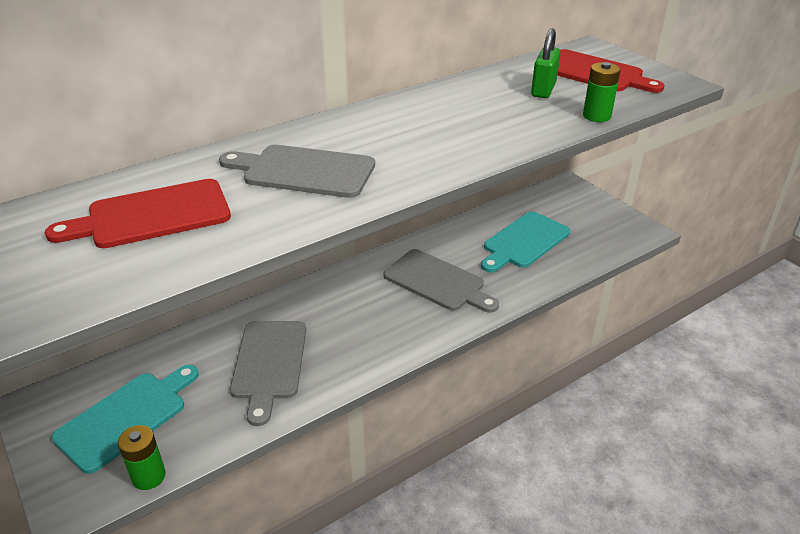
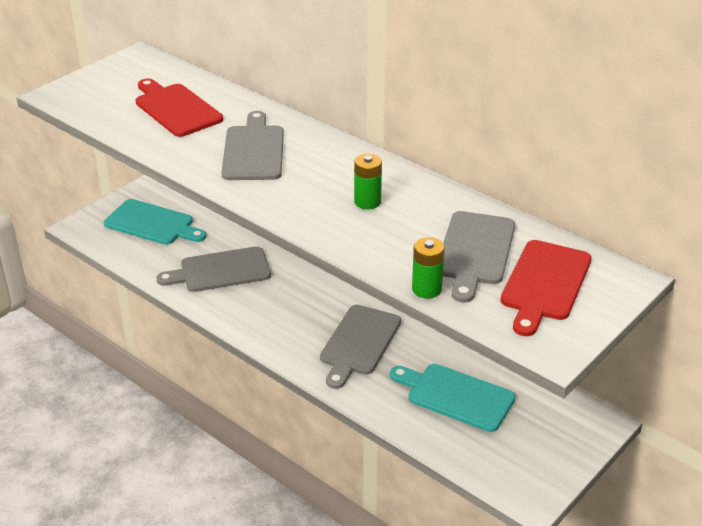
camera: 75 degrees right, 0 degrees up
(149, 476) = (105, 248): green battery -> green battery (367, 202)
(543, 90) = (475, 252): green padlock -> grey cutting board

